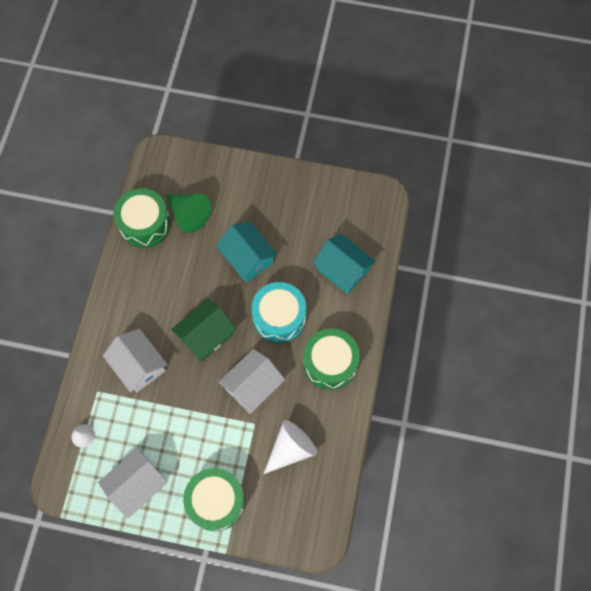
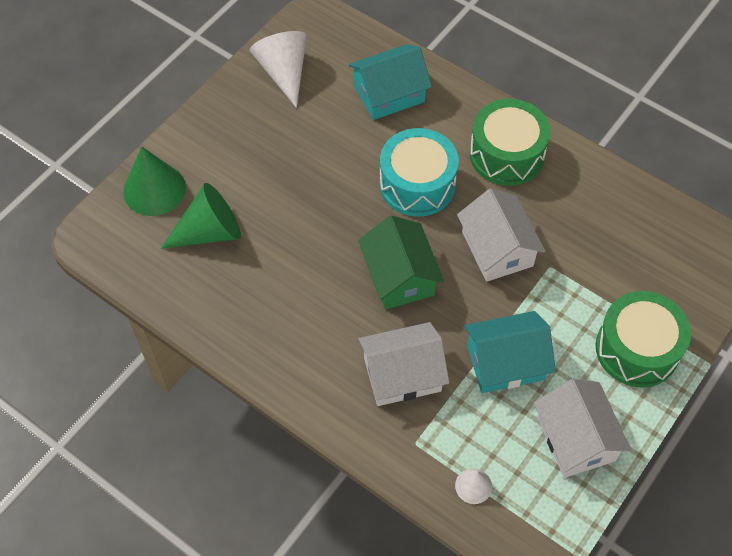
camera: 65 degrees left, 10 degrees down
(145, 224) = (190, 290): green drum -> none
(204, 170) = (154, 189): none -> green cone
(247, 258) = (314, 187): turquoise house -> turquoise house (505, 362)
(291, 448) = (600, 238): white cone -> white cone (283, 72)

